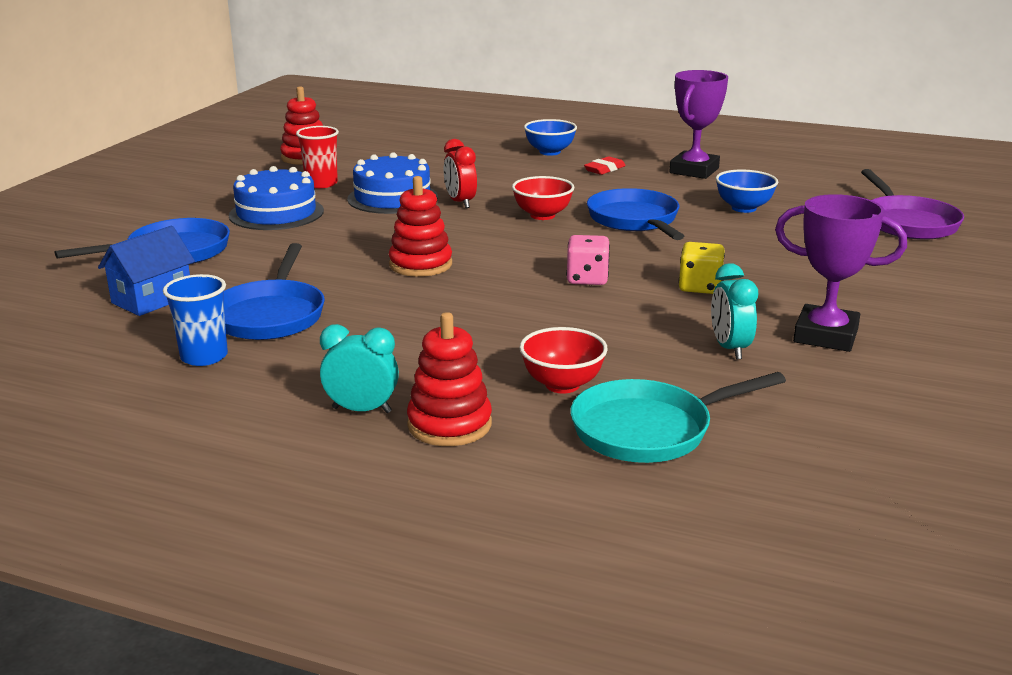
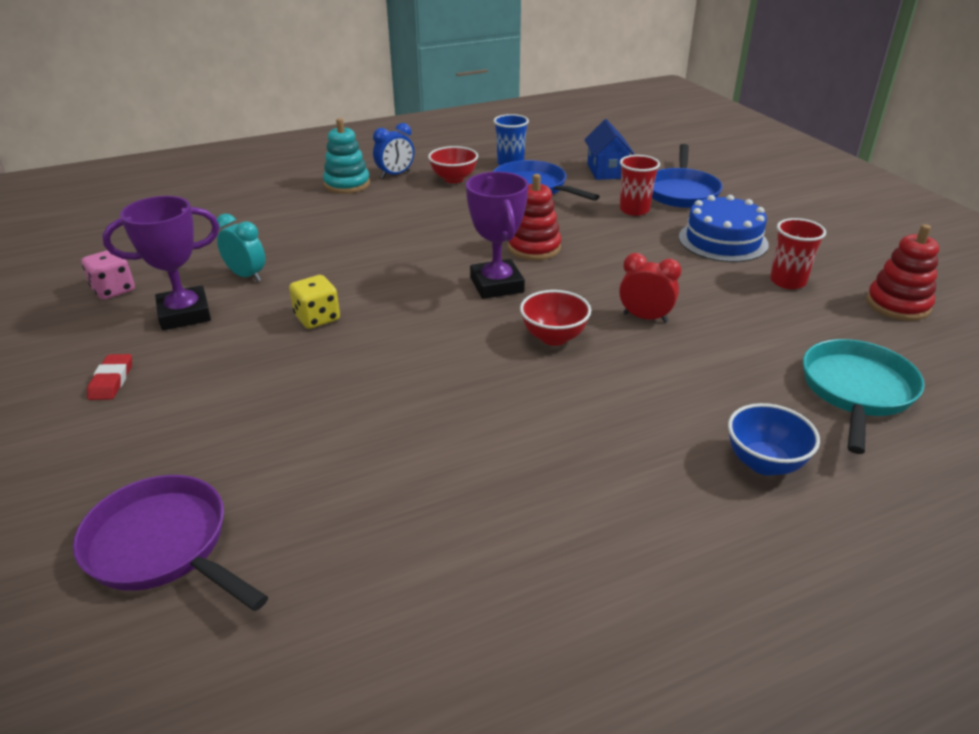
camera: 135 degrees right, 10 degrees up
(257, 256) = (634, 210): none -> red cup
(362, 410) = (395, 175): turquoise clock -> blue clock
(392, 198) = (702, 295): blue cake -> none
(449, 425) = (347, 184): red stacking toy -> turquoise stacking toy
(562, 385) = (321, 218): red bowl -> red bowl (454, 179)
(587, 279) = (408, 287): pink dice -> pink dice (113, 290)
(604, 169) = (641, 459): red eraser -> red eraser (111, 380)
(635, 220) = (468, 374): blue pan -> none
(649, 429) = (250, 216): turquoise pan -> turquoise pan (856, 391)
(694, 171) = (544, 529): purple trophy -> purple trophy (497, 285)
(743, 208) = (388, 462): blue bowl -> none

